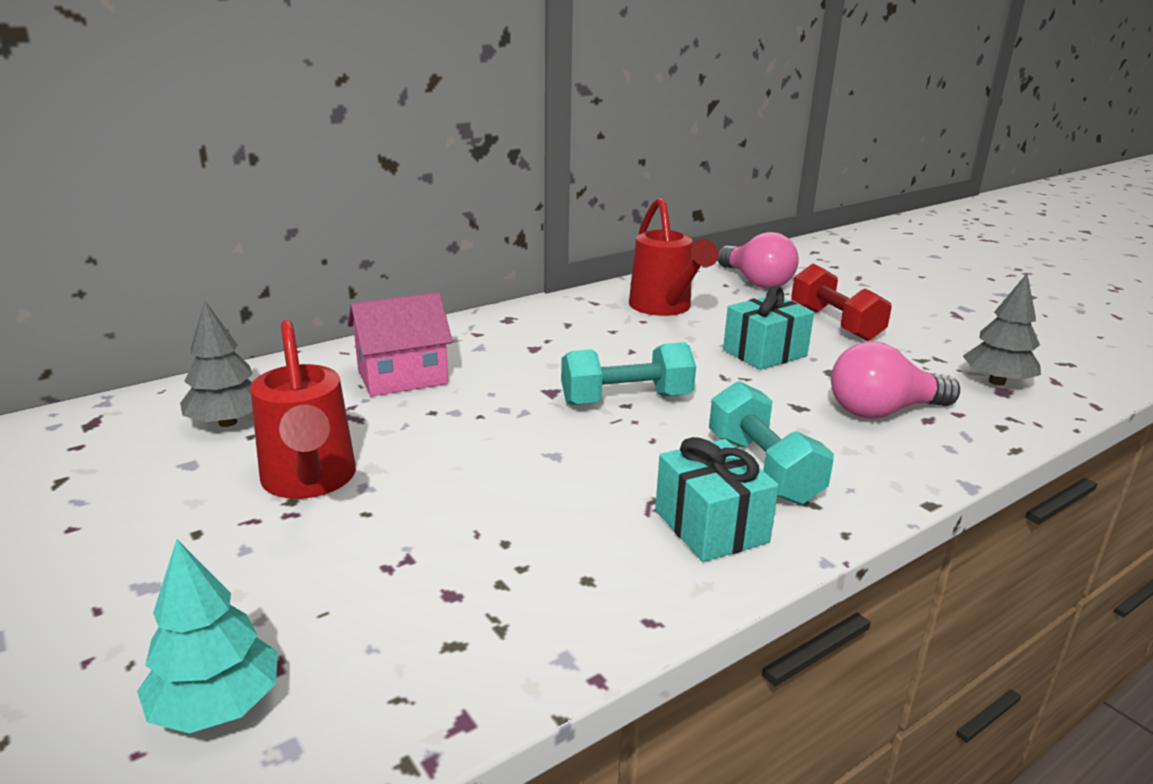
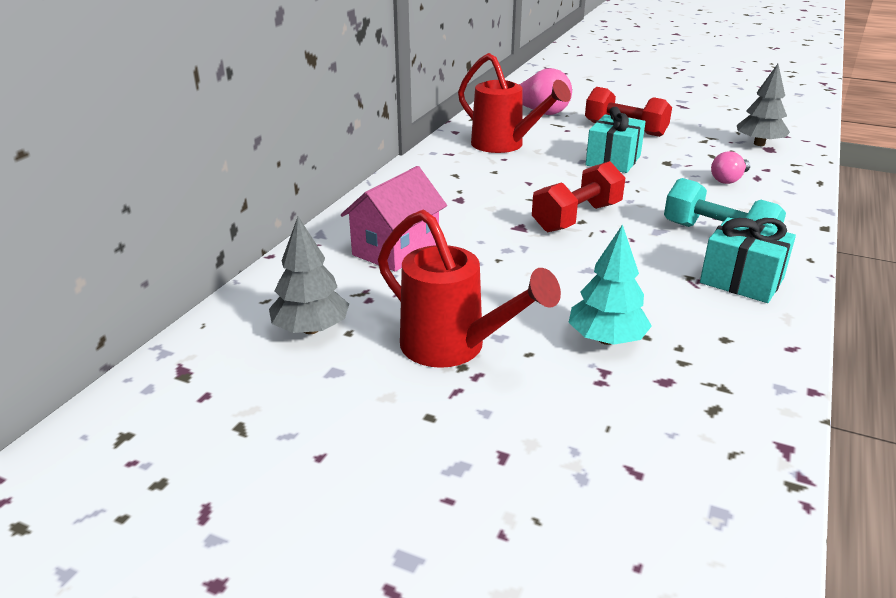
camera: 30 degrees left, 5 degrees up
(216, 706) = (638, 513): turquoise tree -> turquoise tree (606, 339)
(626, 400) = (577, 217): turquoise dumbbell -> red dumbbell
(883, 411) = (729, 179): pink light bulb -> pink light bulb, size x0.58

